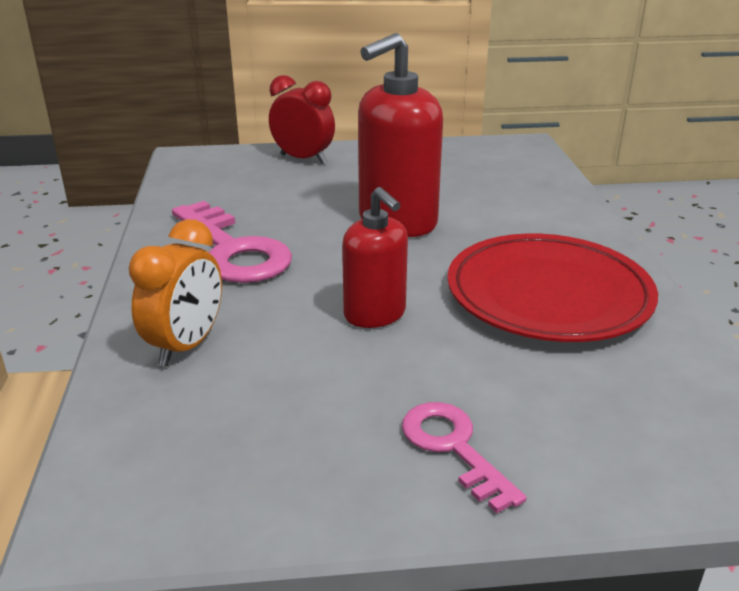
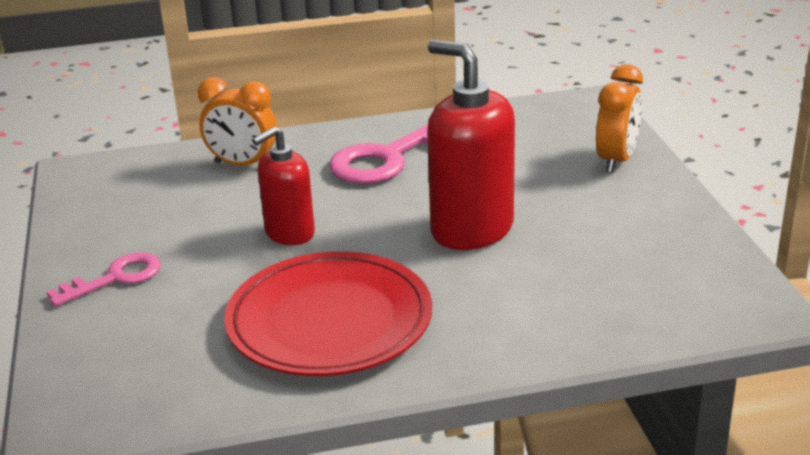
camera: 85 degrees right, 0 degrees up
(303, 159) = (616, 160): red clock -> orange clock

